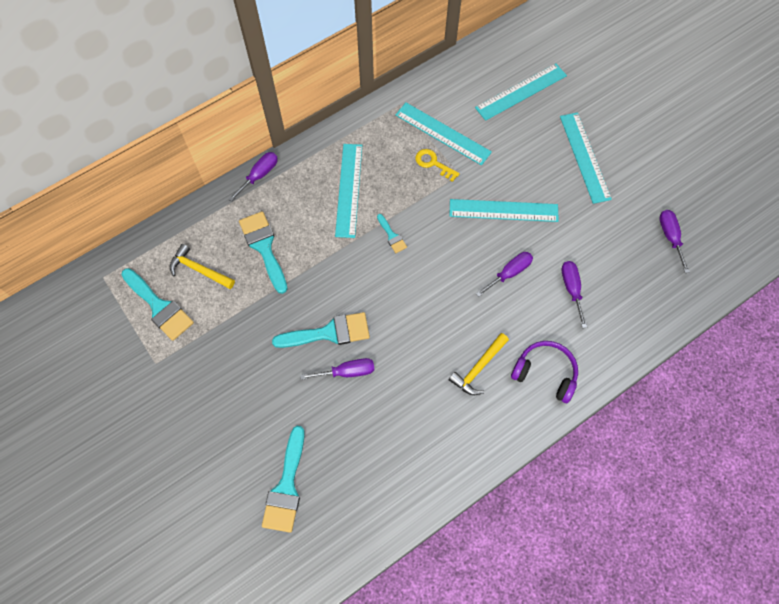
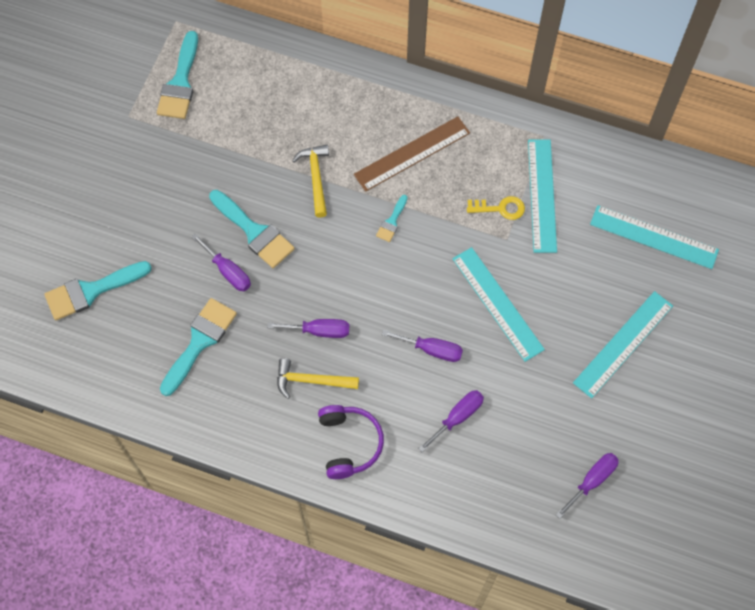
camera: 55 degrees right, 0 degrees up
(199, 270) = (237, 88): yellow hammer -> yellow hammer (315, 178)
(259, 175) = (368, 70): purple screwdriver -> purple screwdriver (319, 331)
(264, 247) = (298, 124): turquoise brush -> turquoise brush (199, 342)
(348, 190) = (412, 153): turquoise ruler -> brown ruler
(433, 163) = (500, 208): yellow key -> yellow key turned 90 degrees clockwise

